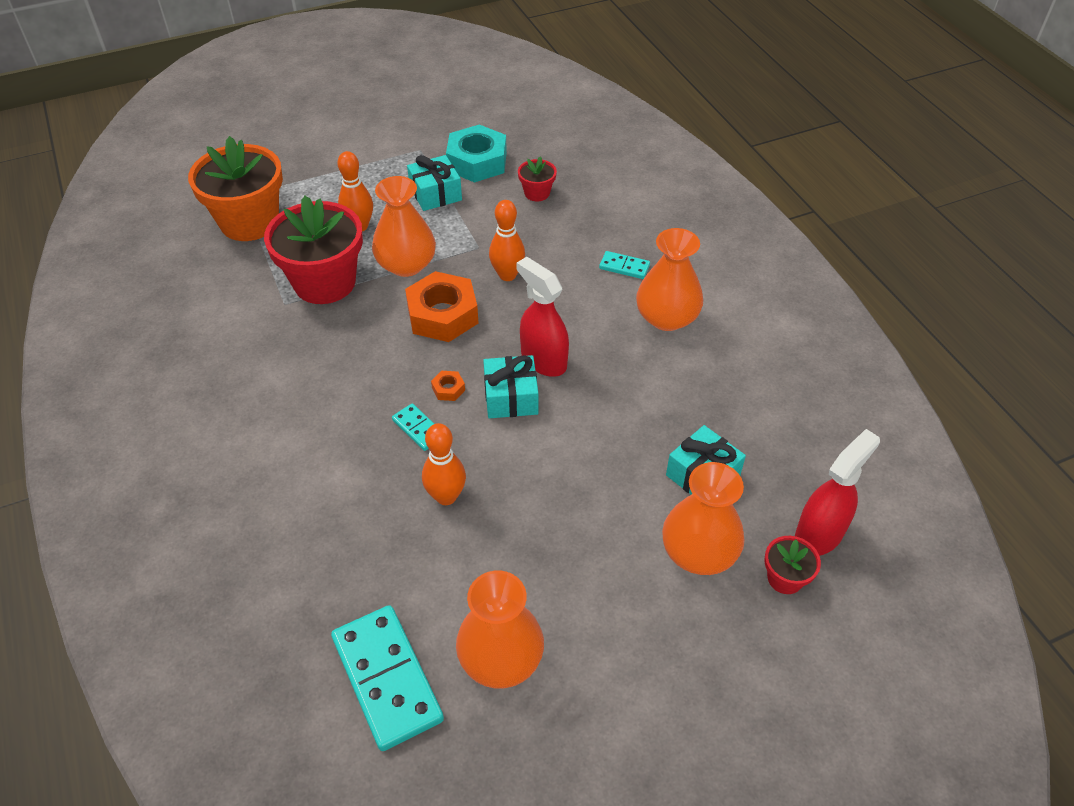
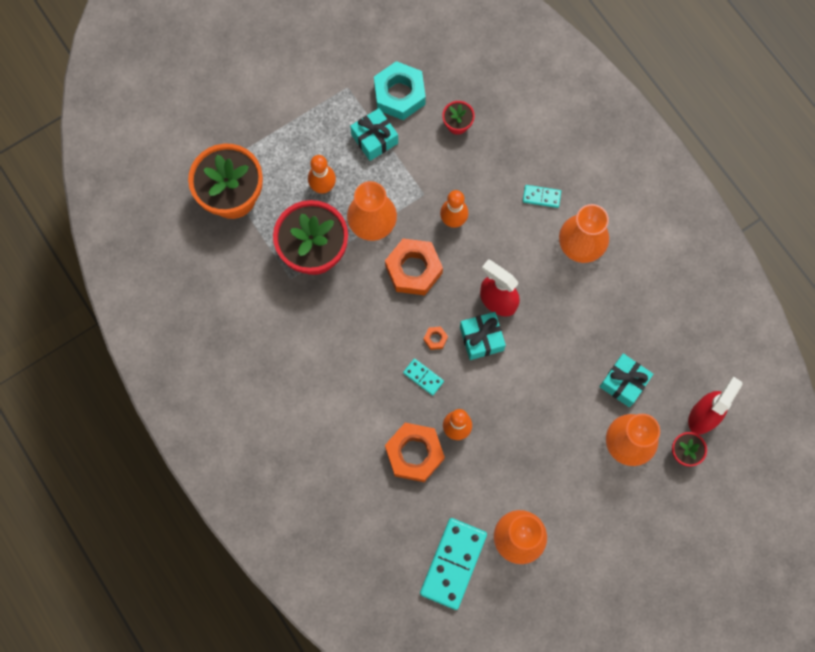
camera: 10 degrees left, 25 degrees up
(376, 518) = (414, 453): none -> orange nut
(386, 679) = (453, 563): turquoise domino -> turquoise domino turned 60 degrees clockwise

